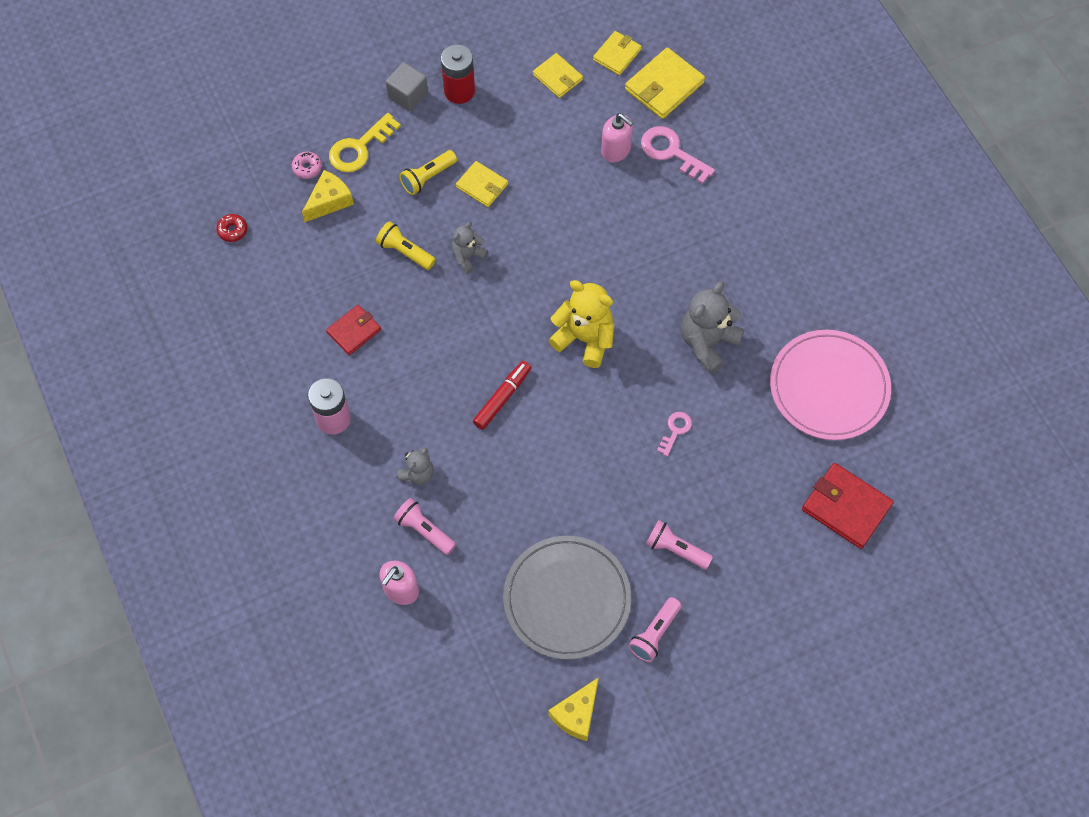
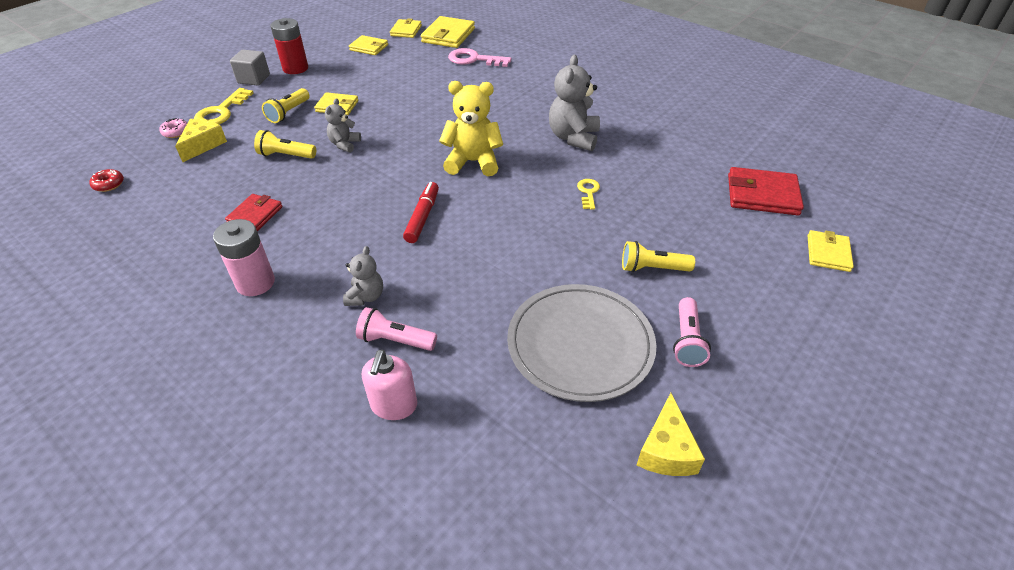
camera: 25 degrees left, 20 degrees down
(616, 150) = (433, 67): pink soap dispenser -> none
(675, 430) = (588, 192): pink key -> yellow key
(676, 549) = (652, 268): pink flashlight -> yellow flashlight
(829, 387) = (683, 135): pink plate -> none
(849, 603) = (828, 253): none -> yellow wallet

